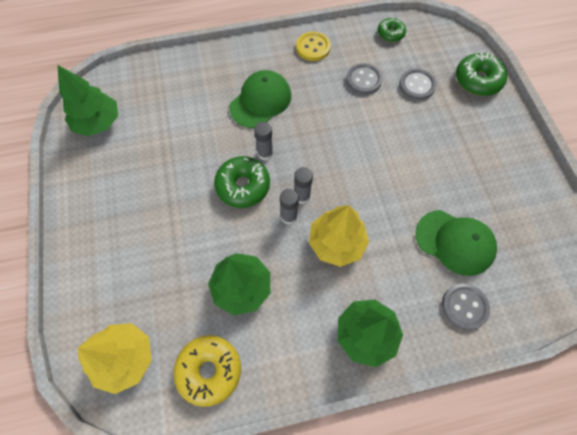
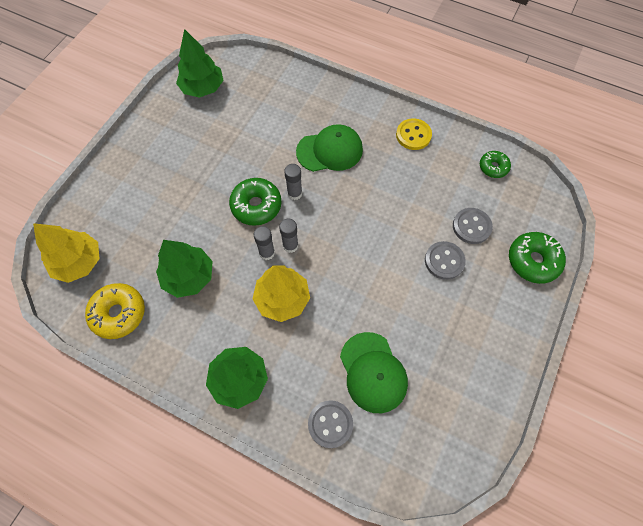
camera: 40 degrees right, 0 degrees up
(363, 80) = (429, 190): grey button -> grey button (444, 261)

